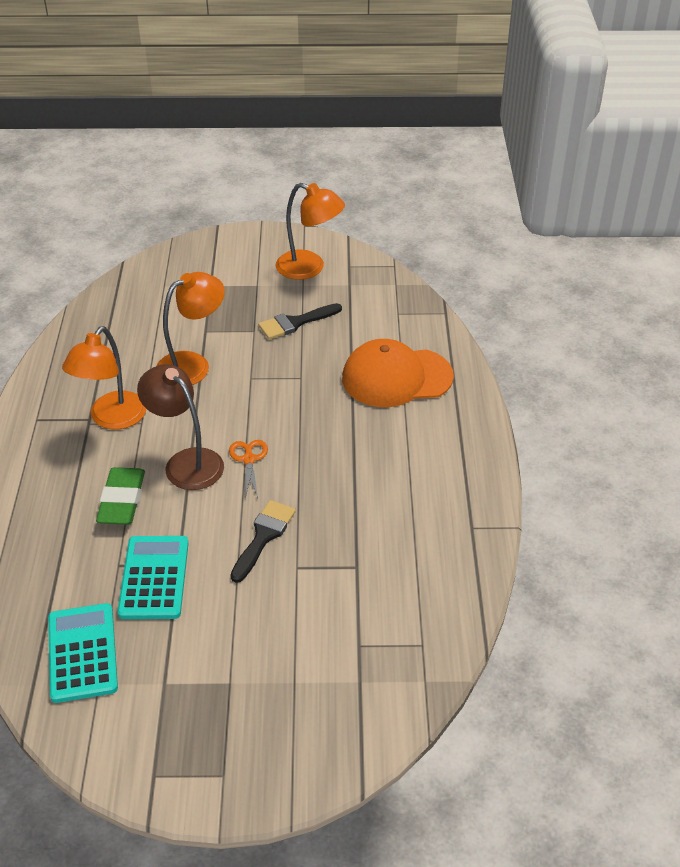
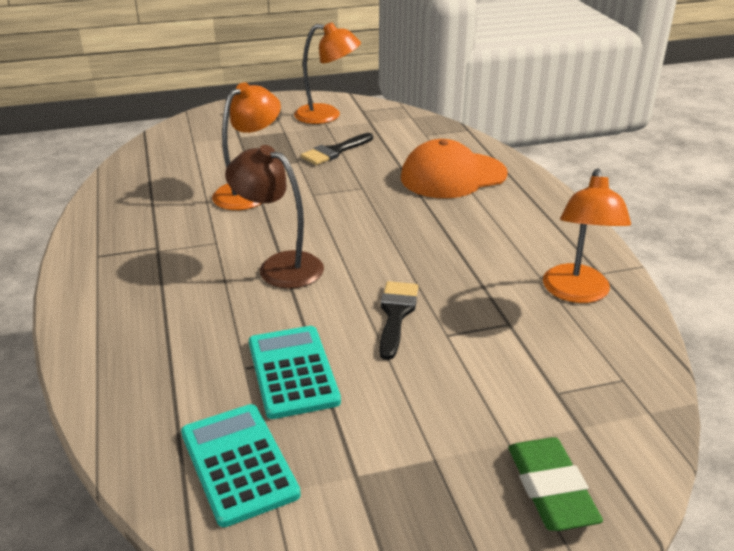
camera: 15 degrees left, 10 degrees down
(112, 419) = (182, 243): orange lamp -> orange lamp (577, 293)
(122, 500) = (223, 309): green eraser -> green eraser (551, 489)
(249, 459) = (345, 254): orange scissors -> none

